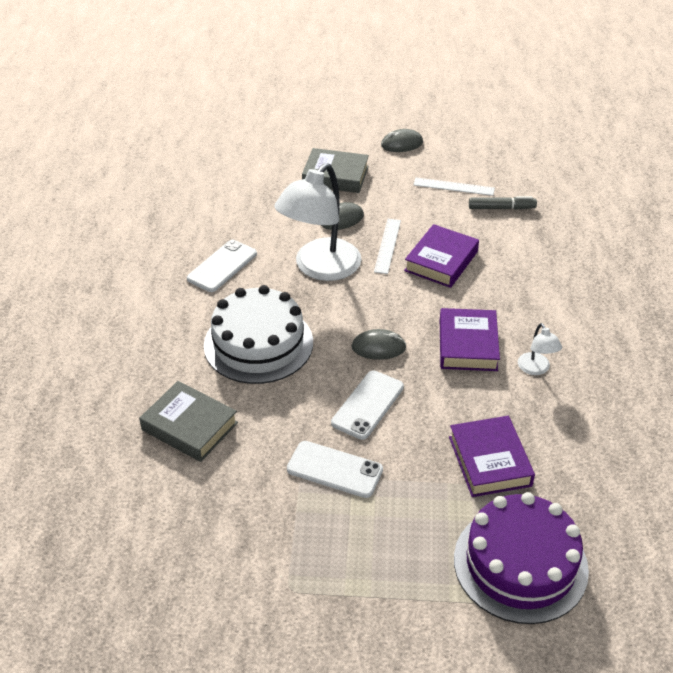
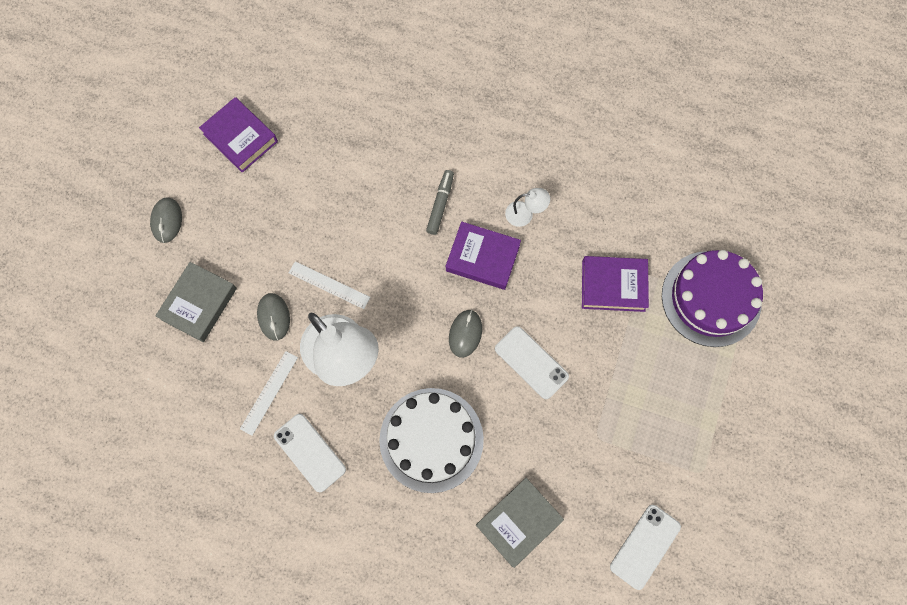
camera: 75 degrees left, 30 degrees up
(334, 469) = (595, 408): white phone -> white phone (645, 546)
(441, 261) = (367, 243): purple book -> purple book (240, 137)
(453, 187) = (258, 194): white ruler -> white ruler (269, 393)
(501, 208) = (307, 163): grey marker -> grey marker (440, 204)

